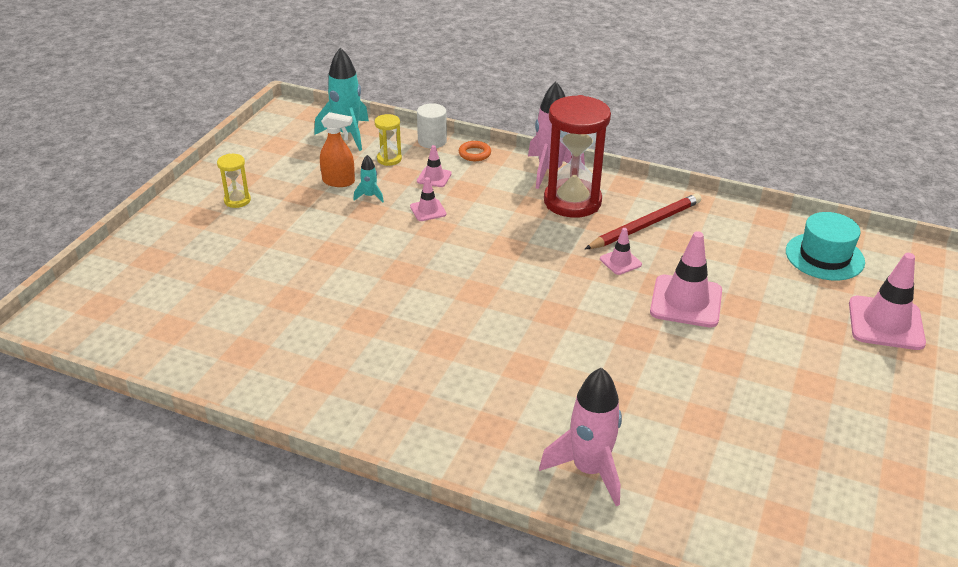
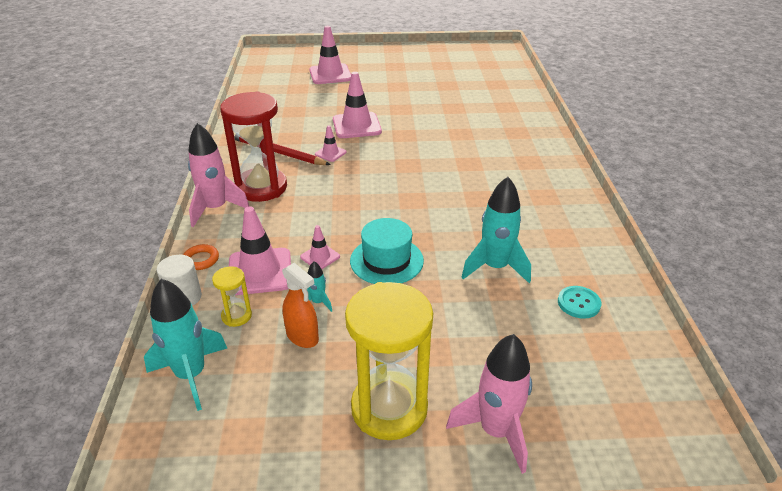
camera: 115 degrees left, 0 degrees up
(227, 337) = (578, 303): none -> turquoise button
(237, 200) = (389, 408): yellow hourglass -> yellow hourglass, size x2.20
(321, 305) = (495, 267): none -> turquoise rocket
(339, 182) = (302, 337): orange spray bottle -> orange spray bottle turned 150 degrees clockwise
(434, 177) = (260, 271): pink traffic cone -> pink traffic cone, size x1.95
(589, 470) = (523, 129): pink rocket -> pink rocket (495, 431)
(824, 256) = (276, 93): turquoise hat -> turquoise hat (386, 260)

